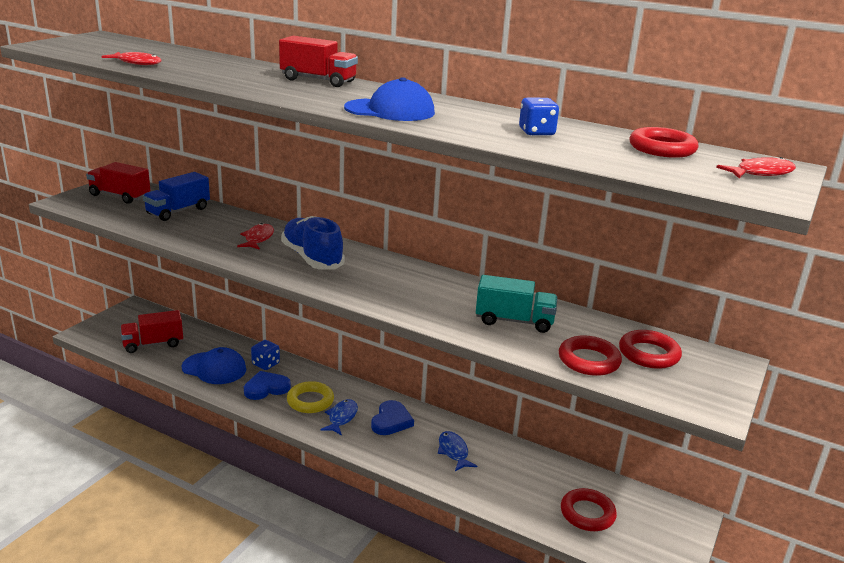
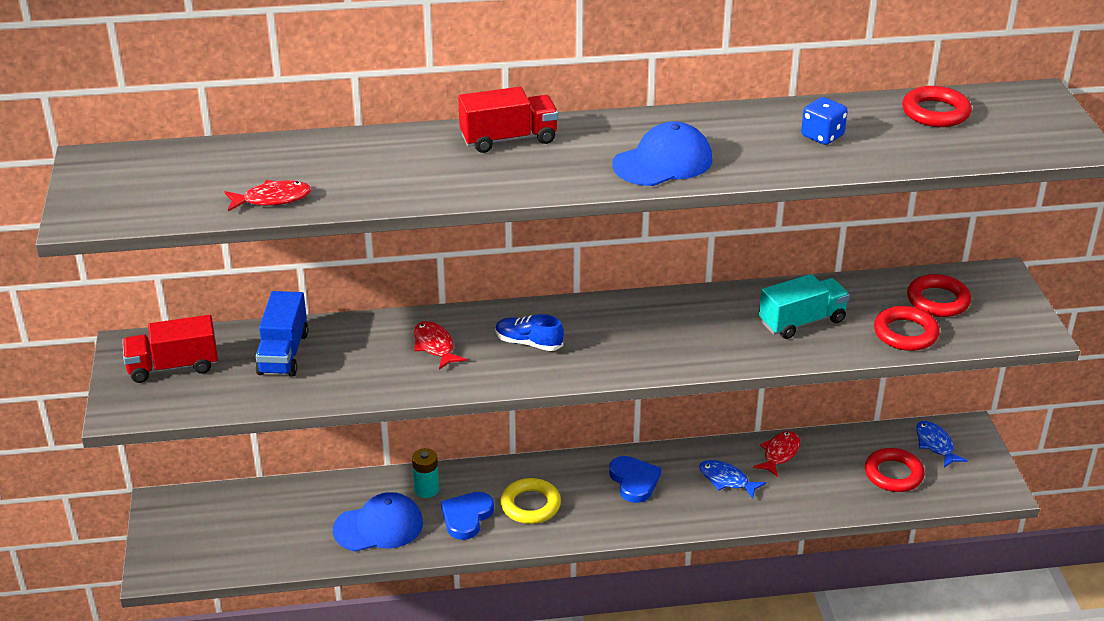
camera: 35 degrees left, 10 degrees up
(153, 344) = (263, 537): red truck -> none
(265, 364) = (426, 489): blue dice -> turquoise battery
(312, 258) = (528, 343): blue shoe -> blue shoe, size x0.57
(341, 417) = (584, 505): blue fish -> blue fish (935, 445)
(760, 173) = (1036, 115): red fish -> red fish (779, 454)

